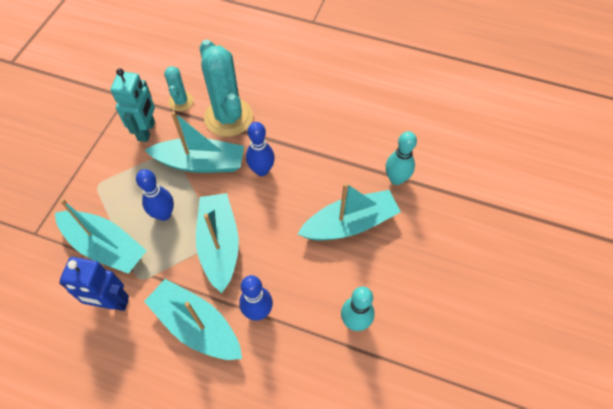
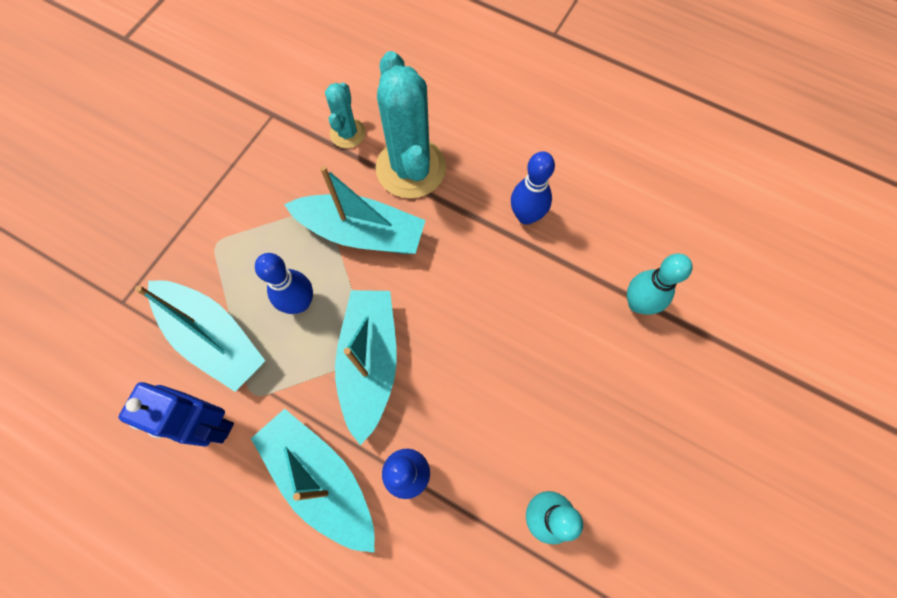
camera: 10 degrees right, 10 degrees up
(147, 131) = (294, 171): turquoise robot -> none
(262, 170) = (446, 258): blue bowling pin -> blue bowling pin (526, 216)
(350, 223) = (559, 362): turquoise boat -> none

